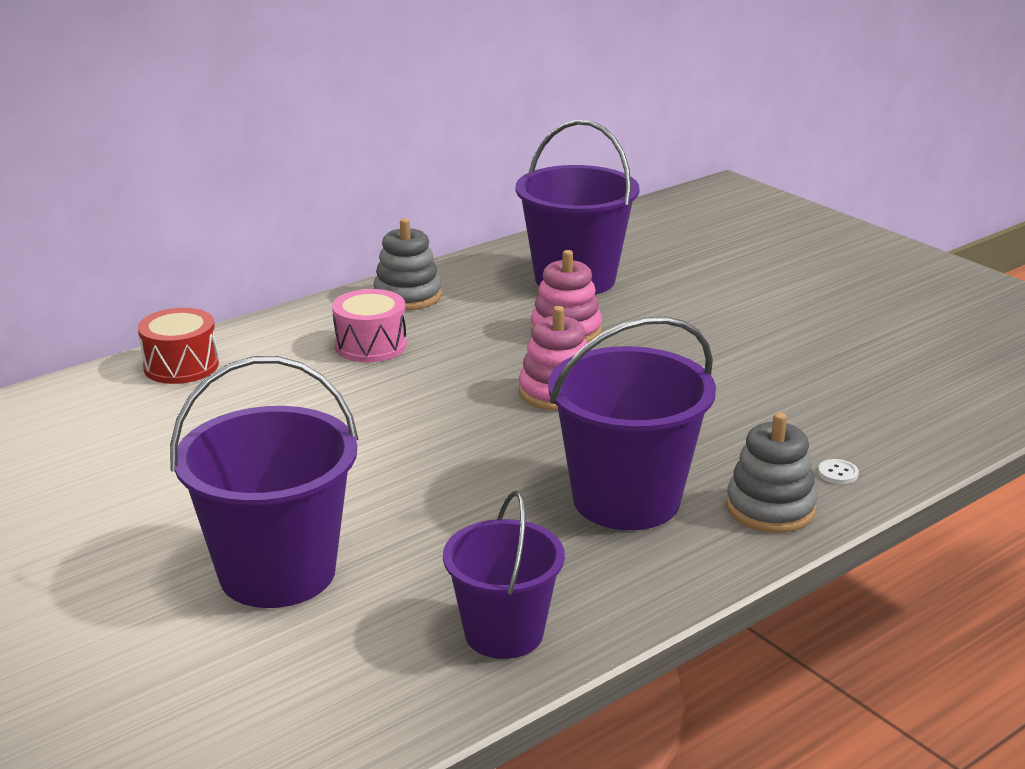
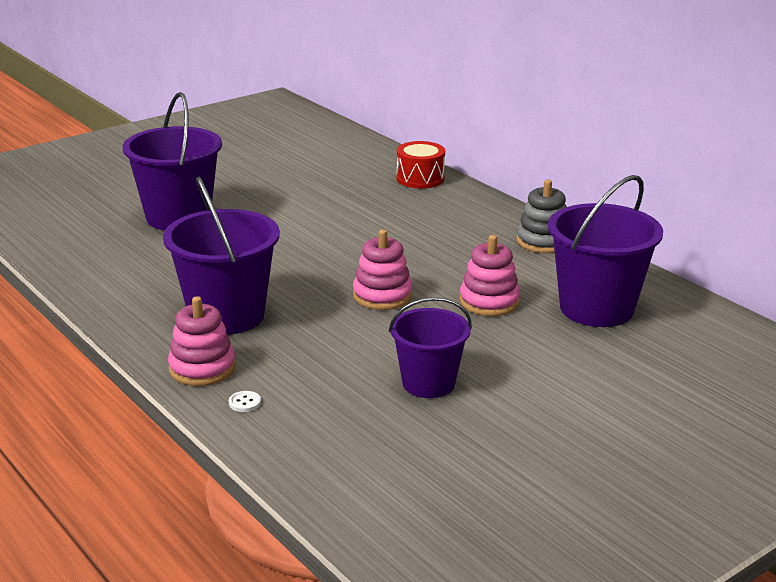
camera: 90 degrees right, 0 degrees up
(370, 345) = (455, 231): pink drum -> none
(504, 633) = (98, 275): purple bucket -> purple bucket (428, 383)
(770, 508) = (202, 368): grey stacking toy -> pink stacking toy

